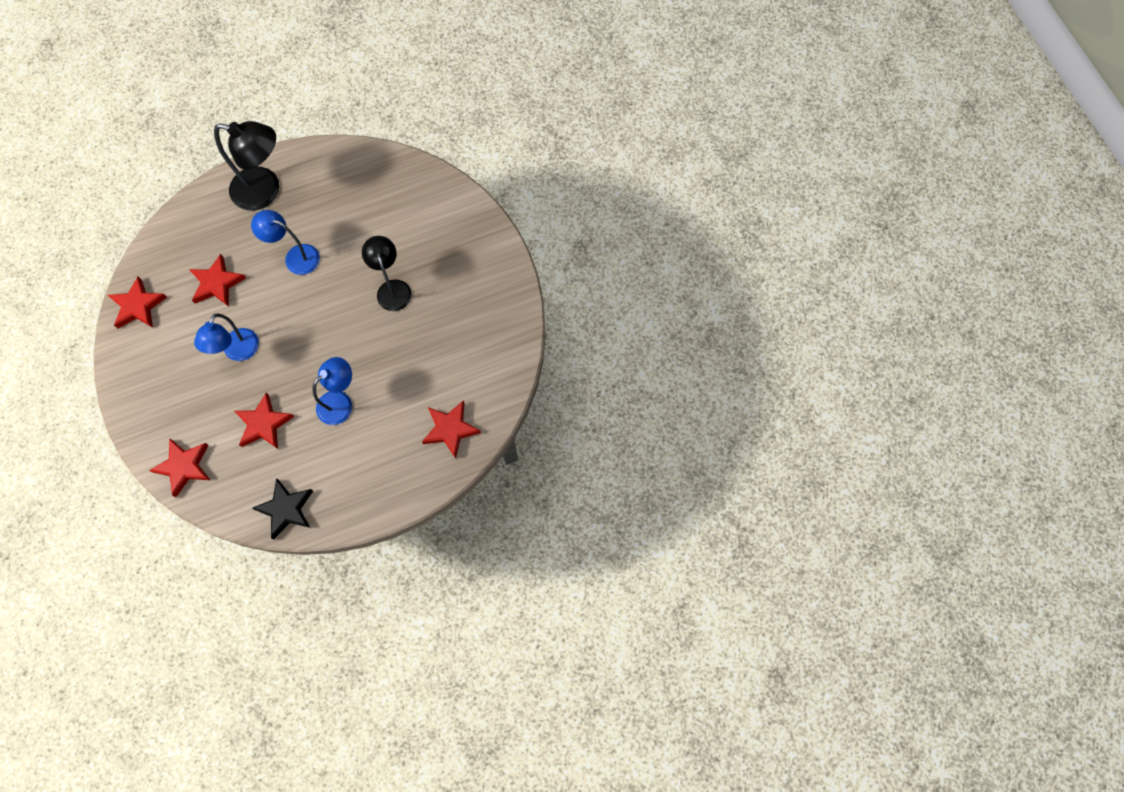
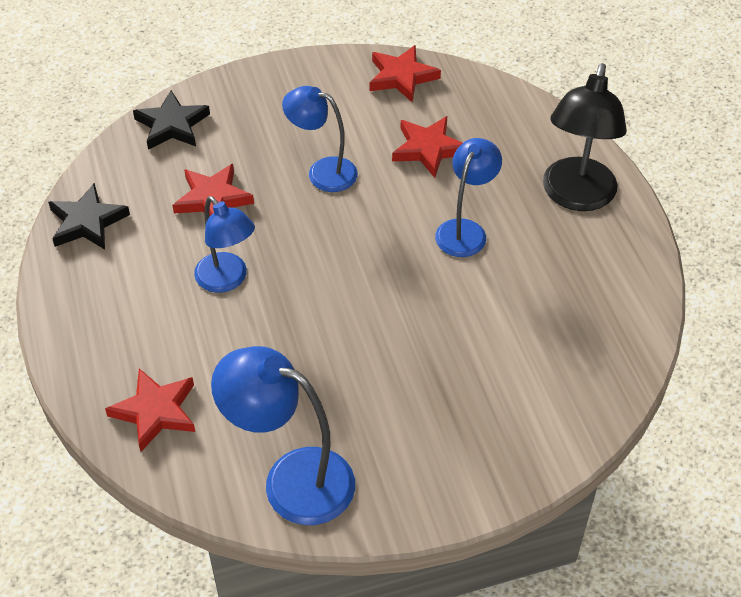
camera: 95 degrees right, 20 degrees down
(184, 467) = (172, 125): red star -> black star
(392, 288) = (403, 344): black lamp -> none
(494, 343) = (291, 479): none -> blue lamp

